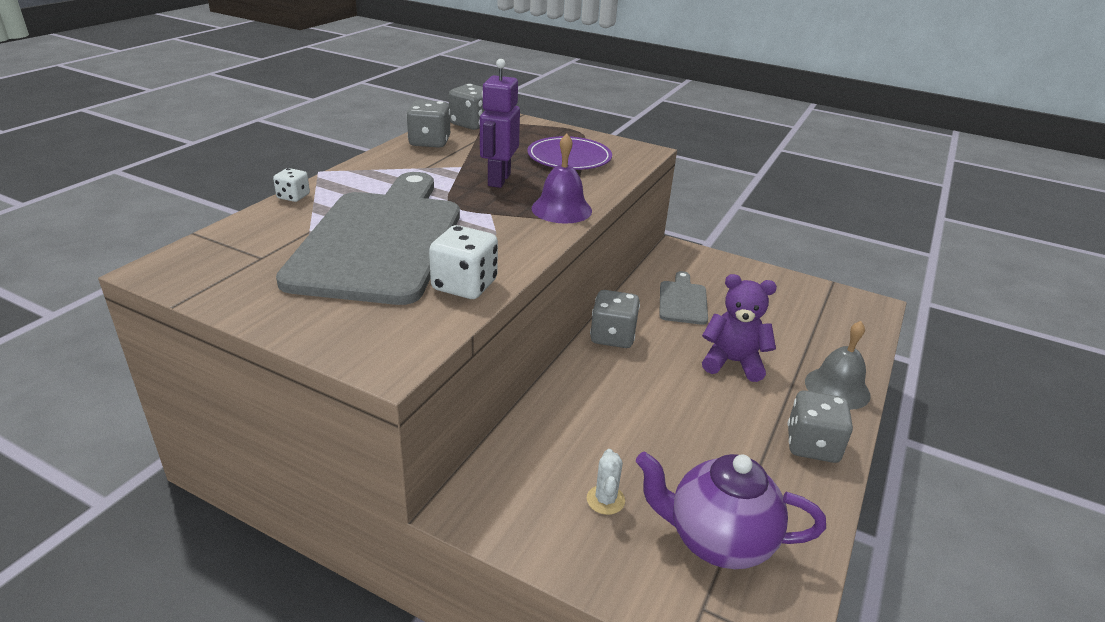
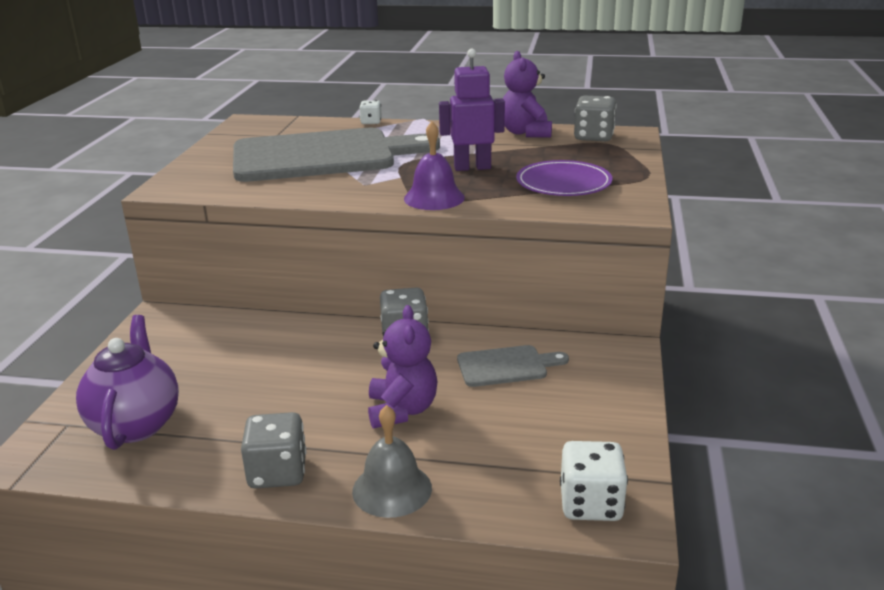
camera: 75 degrees right, 5 degrees down
(429, 142) = (525, 133): grey dice -> purple teddy bear
(464, 285) = (270, 189): white dice -> white dice (591, 504)
(605, 500) = (175, 367): white cactus -> none

